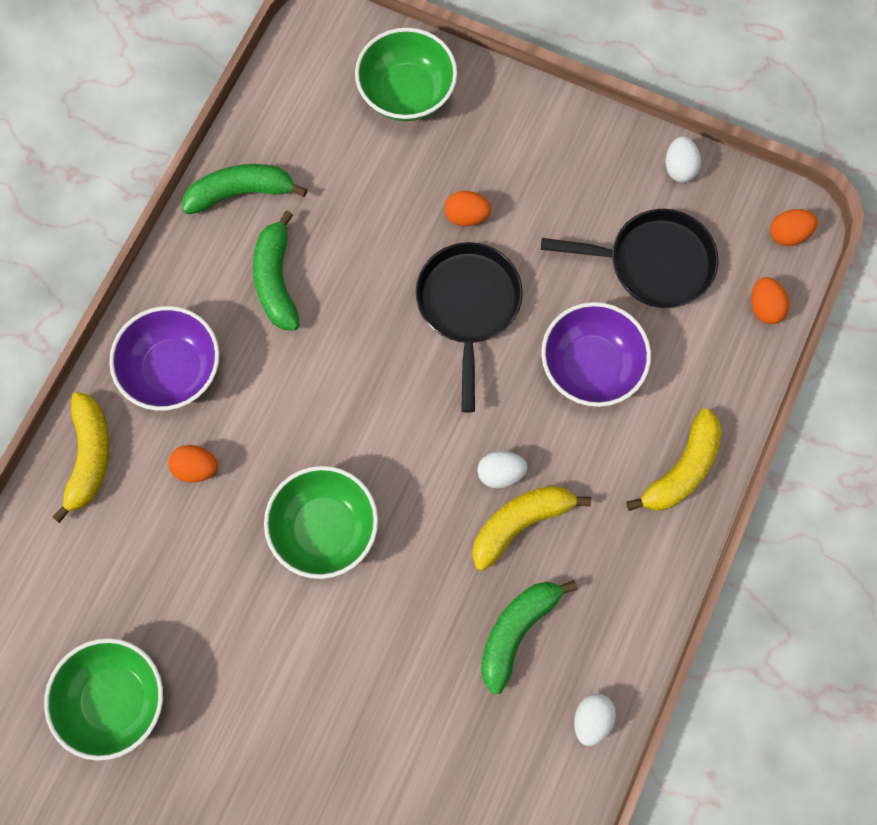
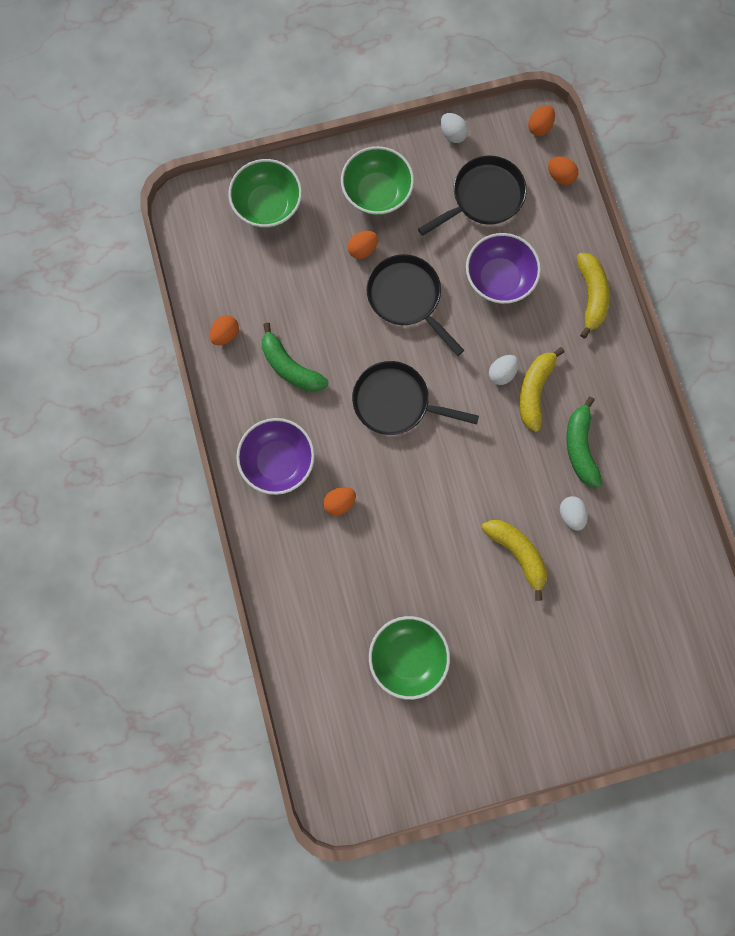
camera: 40 degrees left, 5 degrees up
(90, 456) = (276, 544): yellow banana -> yellow banana (517, 553)
(241, 192) = (226, 334): green banana -> orange egg
(325, 528) = (436, 477): green bowl -> green bowl (377, 193)
(354, 409) = (396, 402): none -> black pan
(591, 719) = (654, 459): white egg -> white egg (570, 514)

